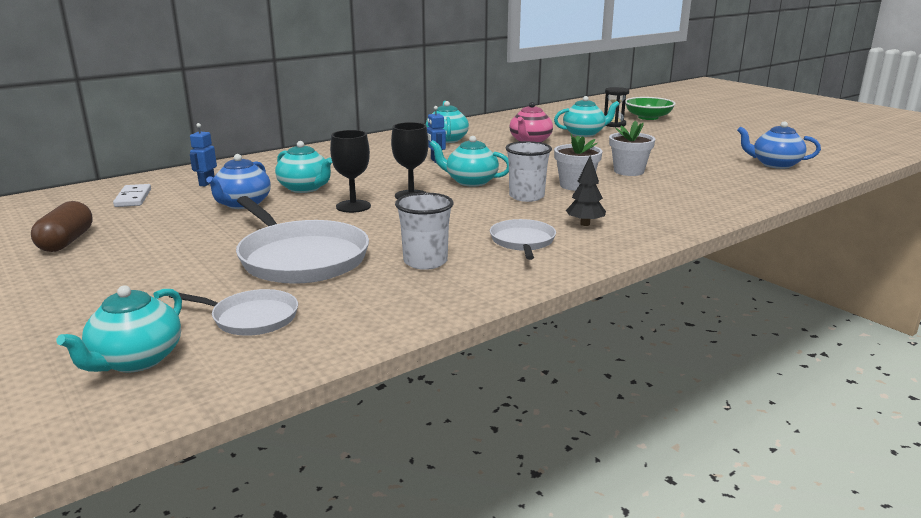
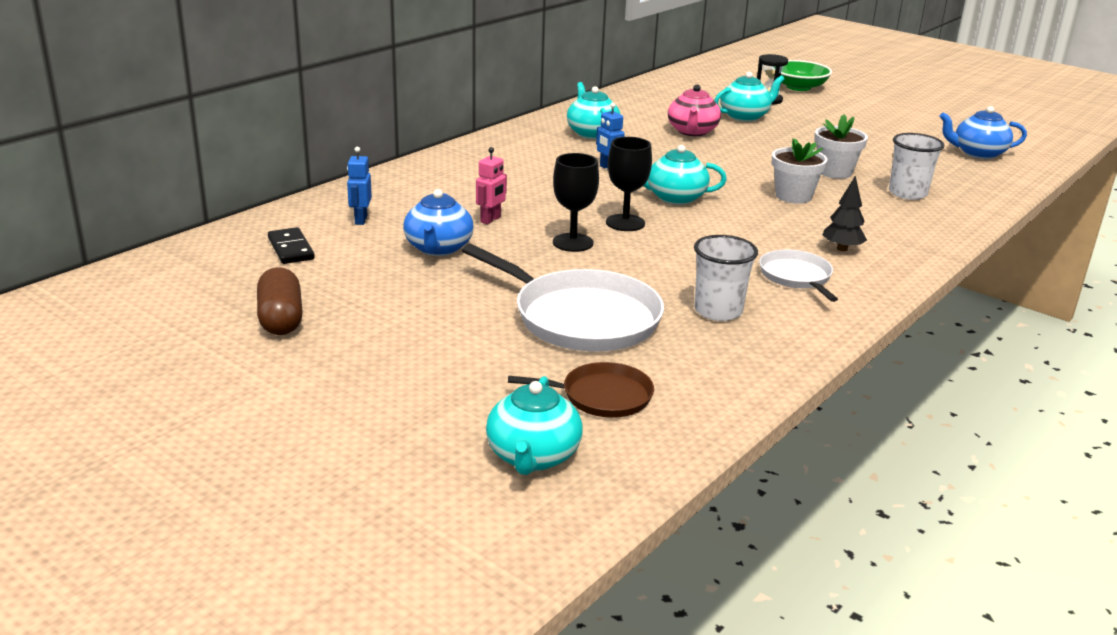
camera: 15 degrees left, 5 degrees up
(133, 198) = (291, 249): white domino -> black domino
(251, 318) = (601, 396): white pan -> brown pan
(305, 188) = (491, 220): turquoise teapot -> pink robot
(526, 196) = (753, 215): white cup -> white cup (907, 193)

